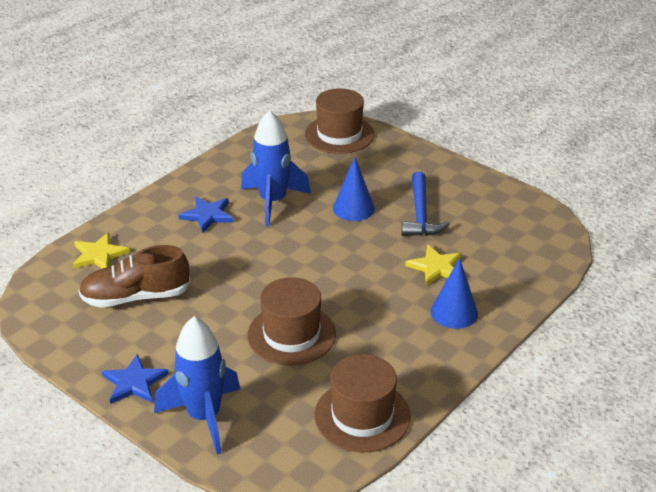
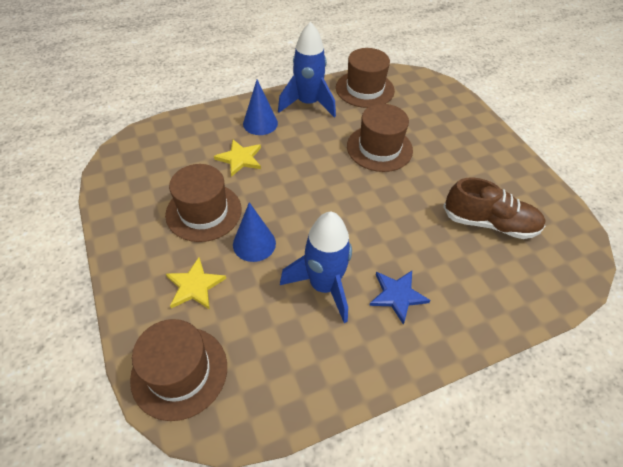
camera: 155 degrees left, 15 degrees up
(99, 255) = (519, 286): yellow star -> yellow star (195, 286)
(134, 382) = (500, 154): blue star -> none
(204, 417) = (459, 119): blue rocket -> blue rocket (308, 104)
(420, 214) = (203, 212): blue hammer -> brown hat

